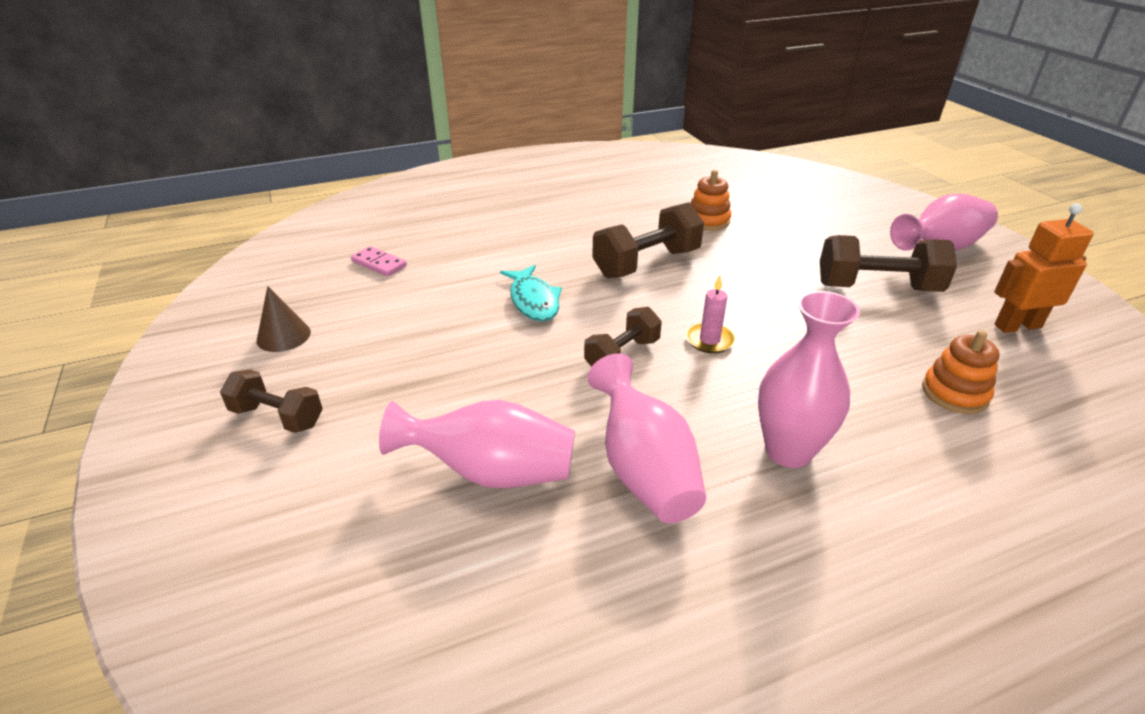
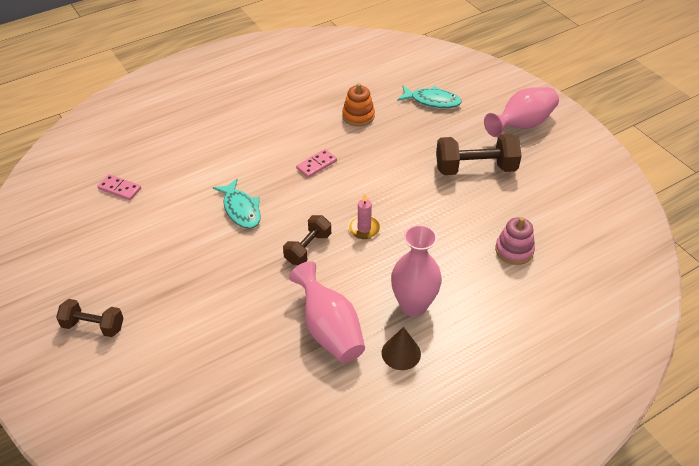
camera: 10 degrees left, 10 degrees up
(283, 336) = (72, 263): brown cone -> brown cone (401, 353)
(491, 472) = (239, 345): pink vase -> none
(646, 263) = (316, 165): brown dumbbell -> pink domino
(809, 215) = (432, 101): none -> turquoise fish
(954, 393) = (514, 250): orange stacking toy -> pink stacking toy
(1017, 326) = (561, 191): orange robot -> none

